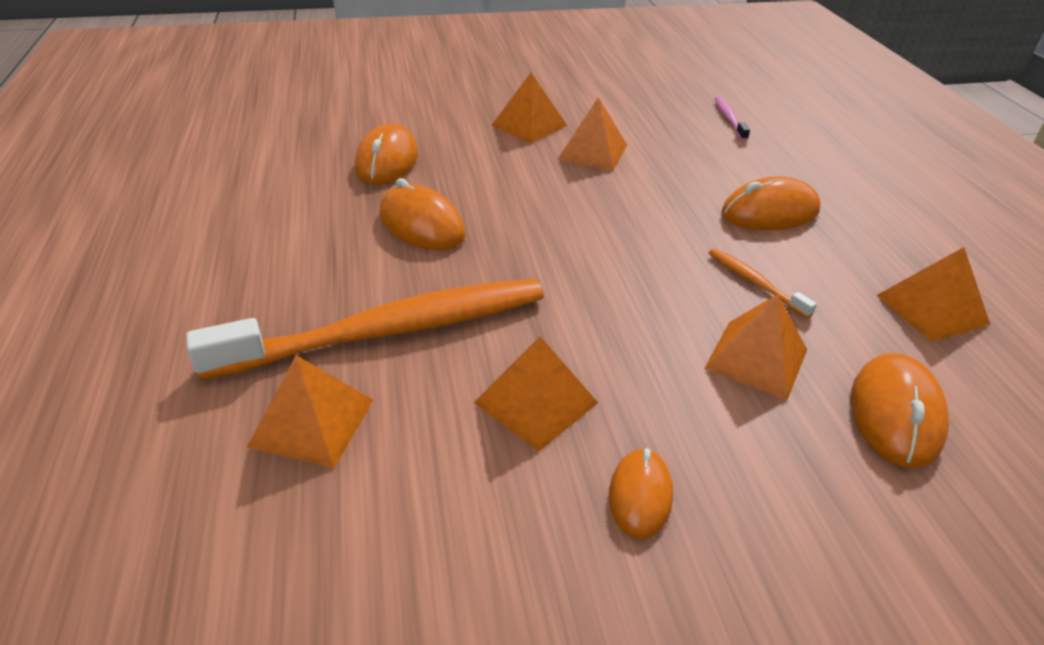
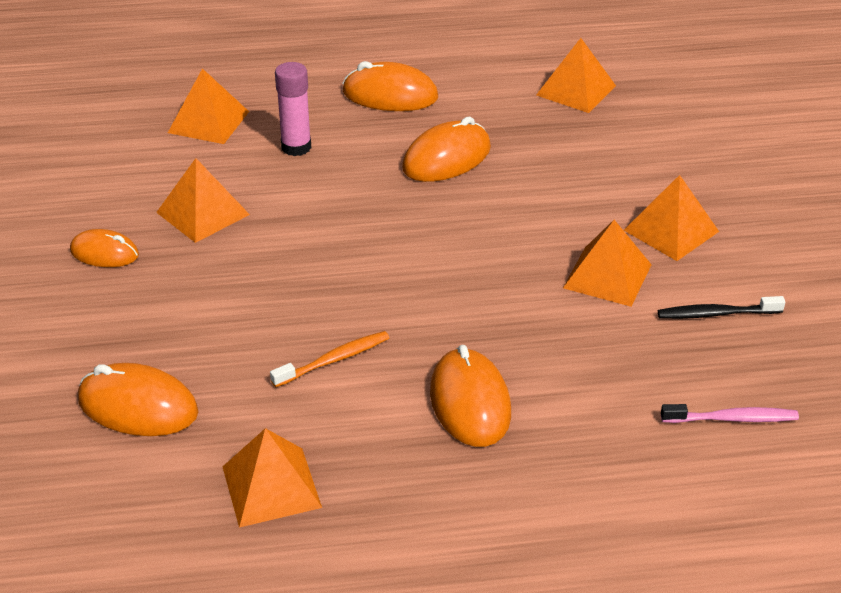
camera: 95 degrees right, 0 degrees up
(387, 161) = (567, 135): orange mouse -> orange mouse (390, 95)
(389, 331) = (296, 147): orange toothbrush -> pink glue stick
(624, 116) = (716, 314): none -> black toothbrush
(756, 359) = (224, 337): orange pyramid -> orange pyramid (576, 90)

